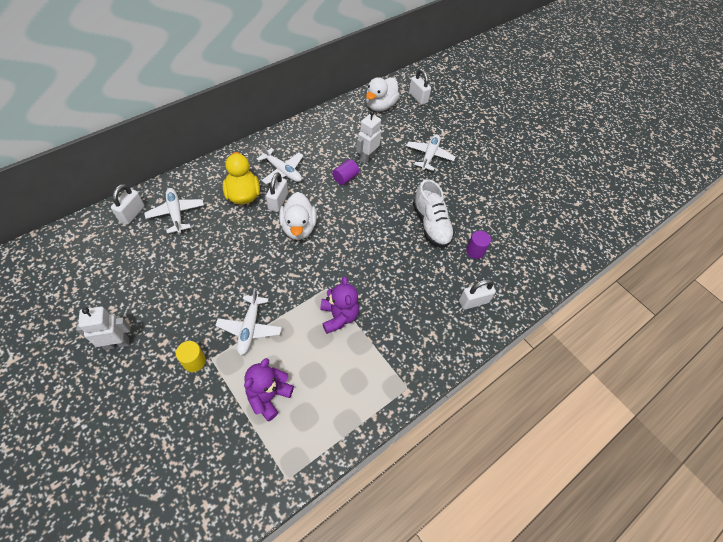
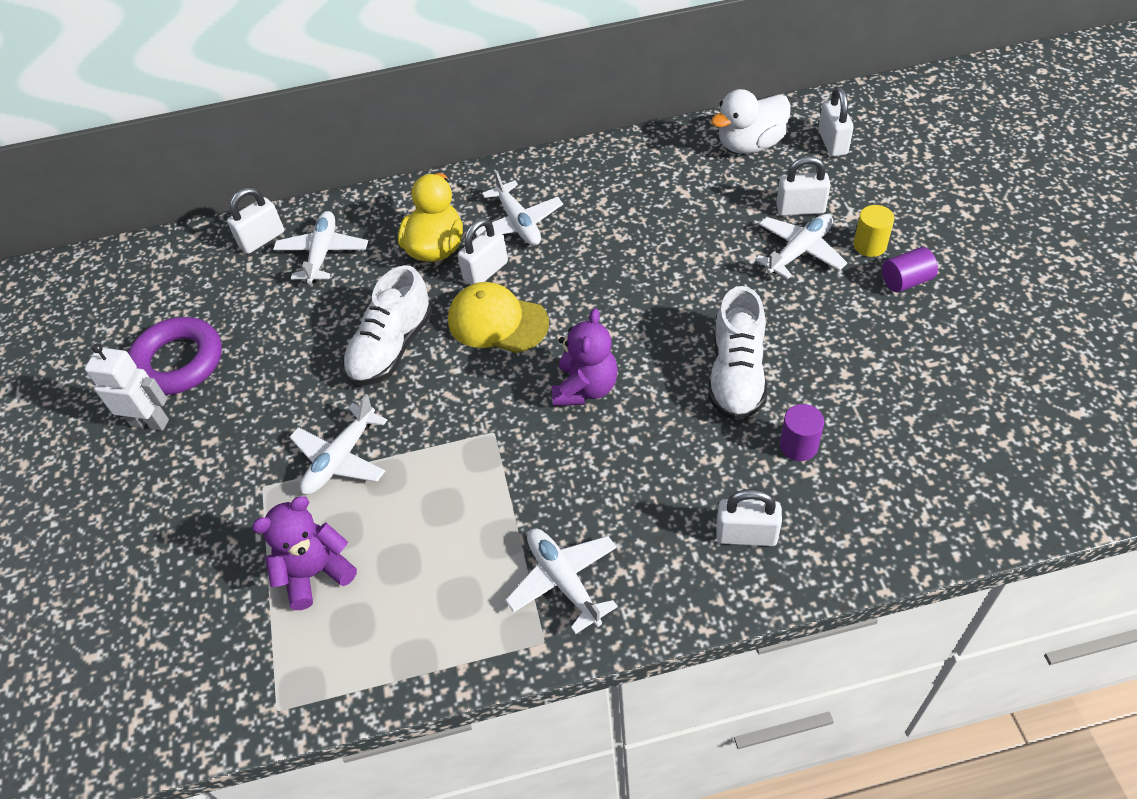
camera: 35 degrees right, 5 degrees down
(116, 301) = (178, 362): none -> purple ring
(194, 361) = (237, 483): yellow cylinder -> yellow cylinder (870, 245)
(246, 257) = (391, 348): none -> white shoe
(298, 228) = (497, 321): white duck -> yellow cap
(338, 316) = (488, 485): purple teddy bear -> purple teddy bear (585, 388)
(345, 178) = (620, 257): purple cylinder -> purple cylinder (906, 281)
(367, 157) = (677, 231): white robot -> none
(401, 353) = (563, 581): none -> white plane
(419, 134) = (800, 209): none -> white padlock

